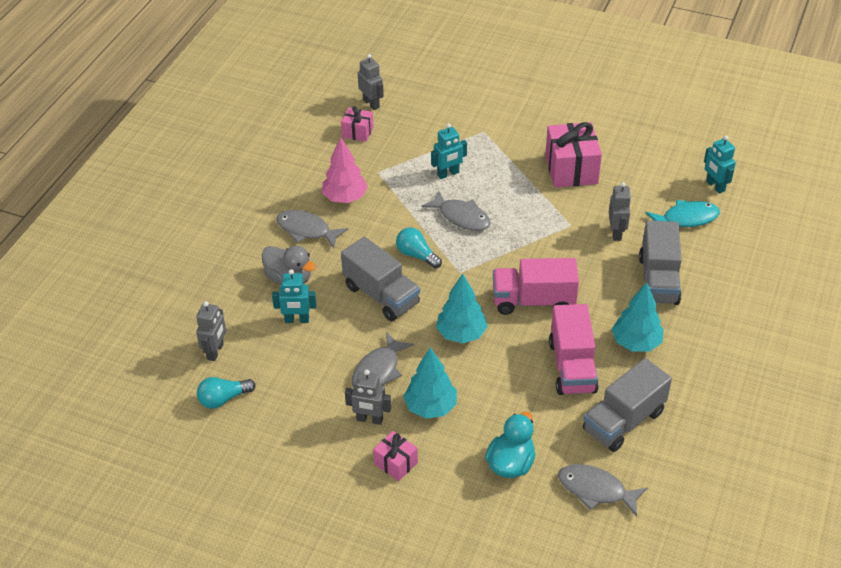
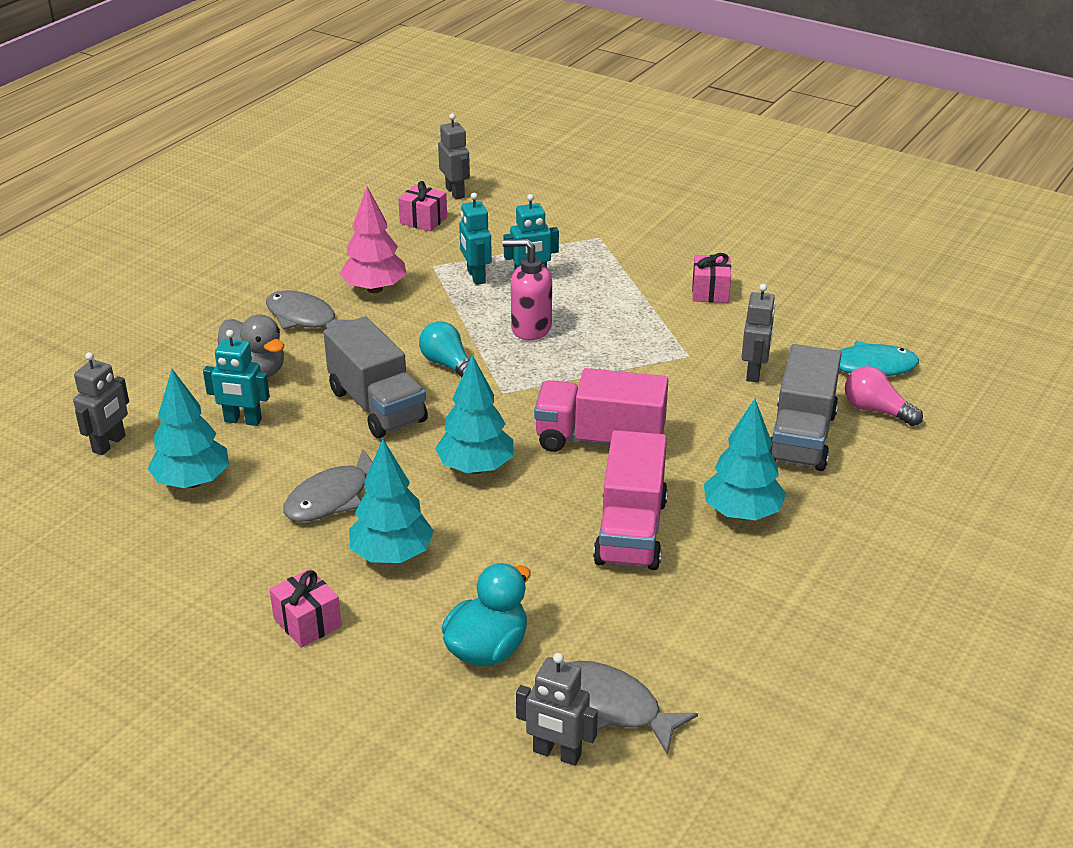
camera: 10 degrees right, 10 degrees down
(223, 399) = (91, 503): turquoise light bulb -> none
(283, 372) = (192, 482): none -> turquoise tree
(369, 419) = (293, 559): grey robot -> grey robot (556, 753)
(461, 217) = (530, 328): grey fish -> pink soap dispenser
(571, 169) = (710, 292): pink gift -> pink gift, size x0.54
(623, 421) = (689, 615): grey truck -> none
(700, 252) = (876, 410): none -> pink light bulb
(715, 186) = (921, 334): turquoise robot -> turquoise robot (476, 276)

